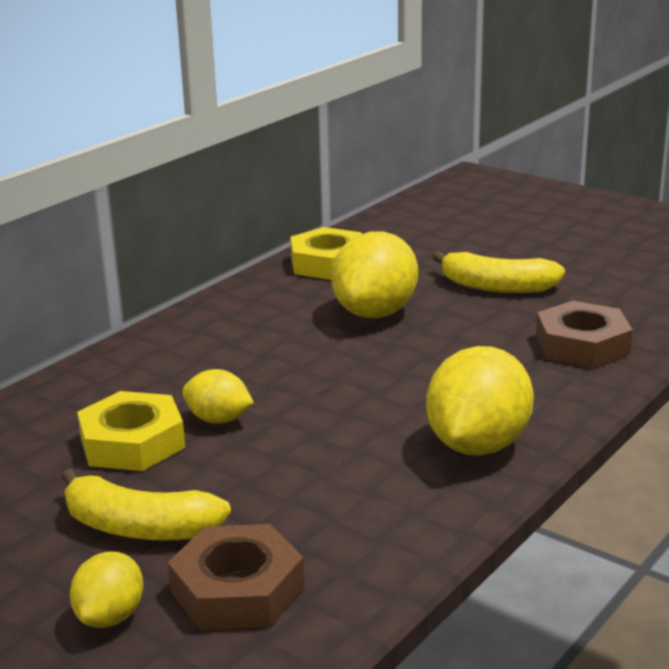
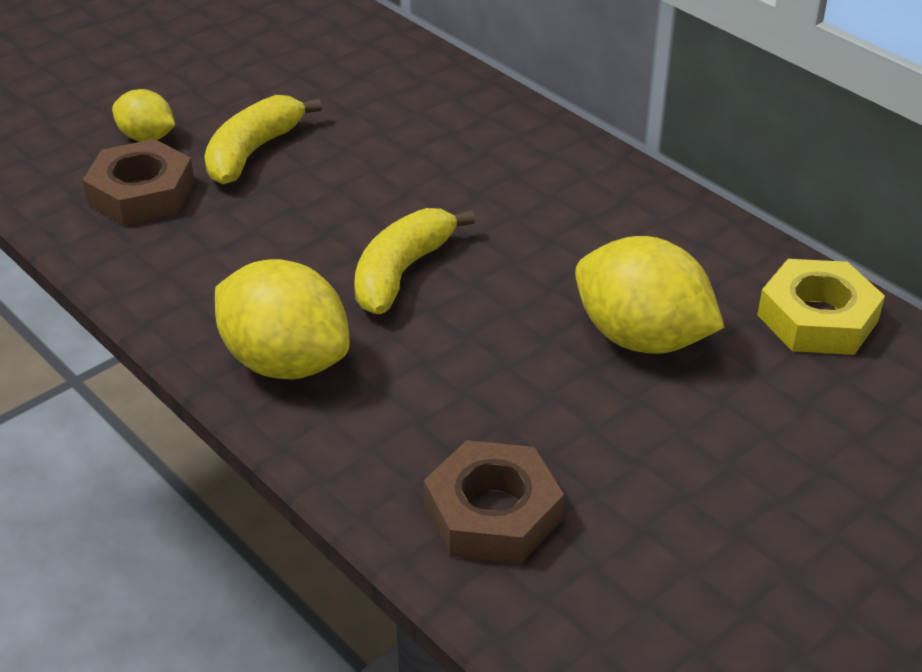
camera: 100 degrees right, 15 degrees up
(132, 443) = (391, 151): yellow nut -> none
(218, 420) = (413, 200): yellow lemon -> none
(497, 287) = (708, 472): yellow banana -> yellow banana (401, 272)

